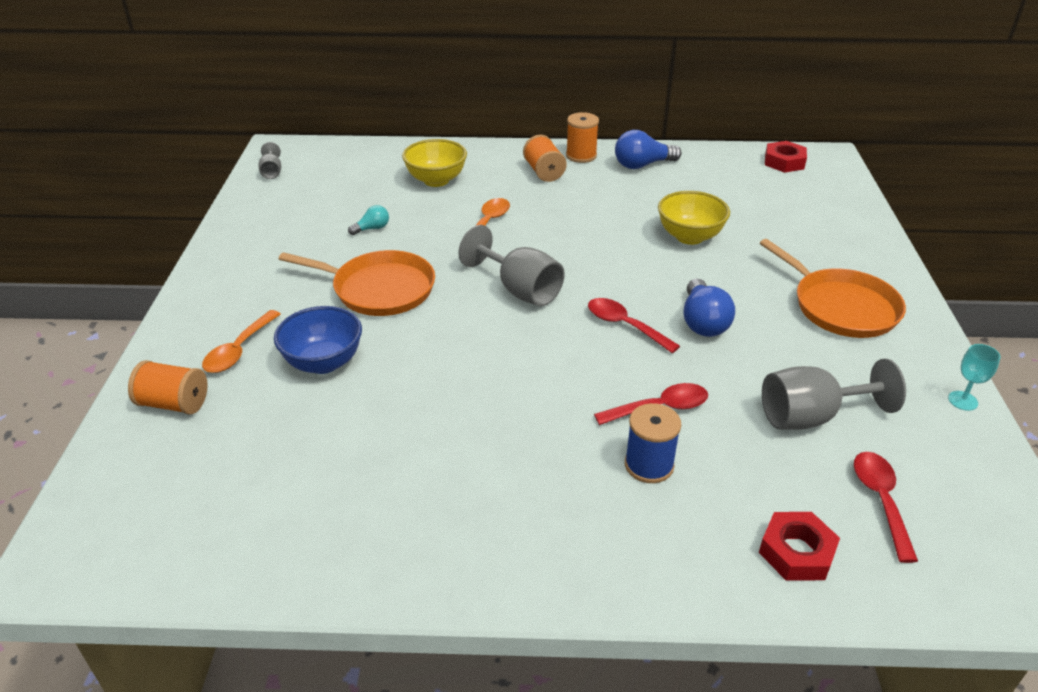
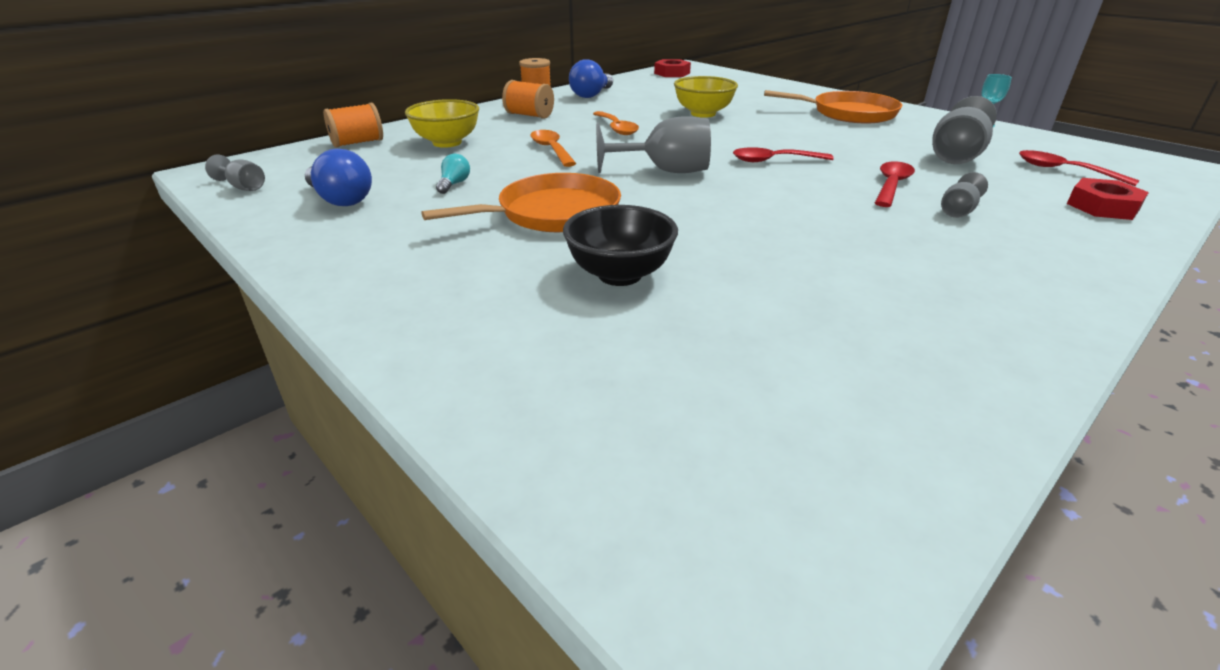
camera: 45 degrees left, 5 degrees down
(174, 404) = (537, 387): orange spool -> orange spool (357, 143)
(239, 350) = (511, 309): orange spoon -> orange spoon (616, 128)
(323, 362) = (619, 275): blue bowl -> black bowl
(649, 465) = (958, 211): blue spool -> grey goblet
(703, 322) = (808, 143): blue light bulb -> blue light bulb (341, 200)

